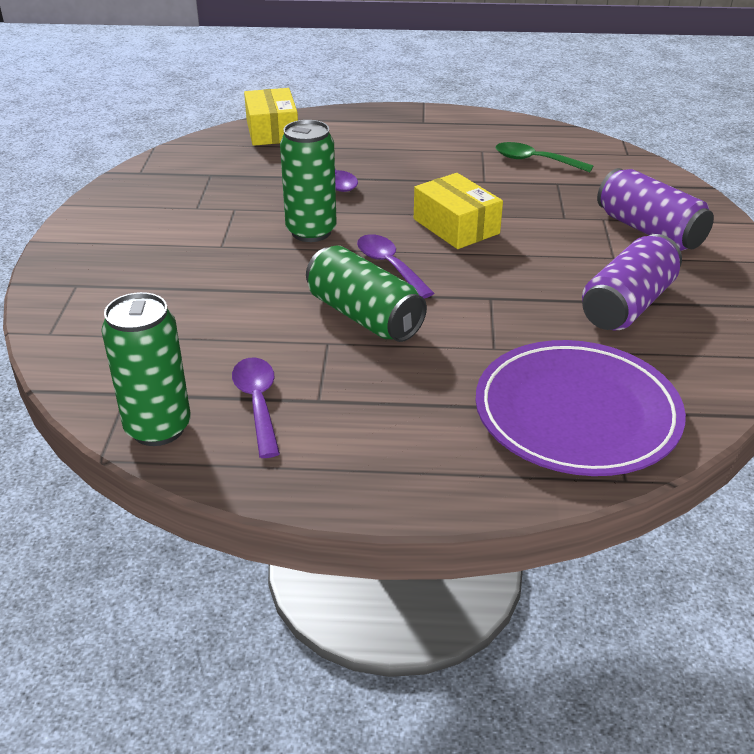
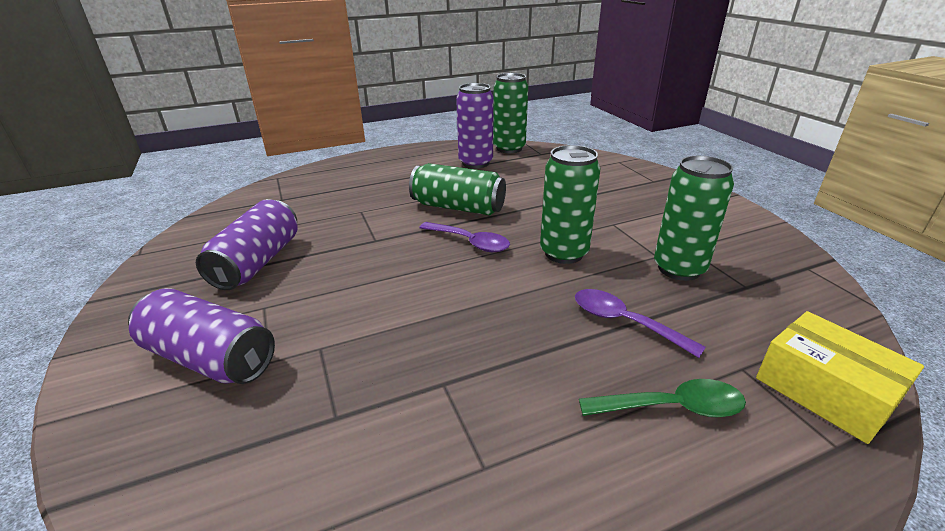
camera: 155 degrees right, 5 degrees down
(236, 196) = (679, 269): none -> green can
(258, 403) = (475, 163): purple spoon -> purple can
(456, 226) = (439, 297): yellow box -> none
(535, 161) = (382, 469): green spoon -> green spoon (672, 407)
(577, 414) = (302, 193): purple plate -> none

